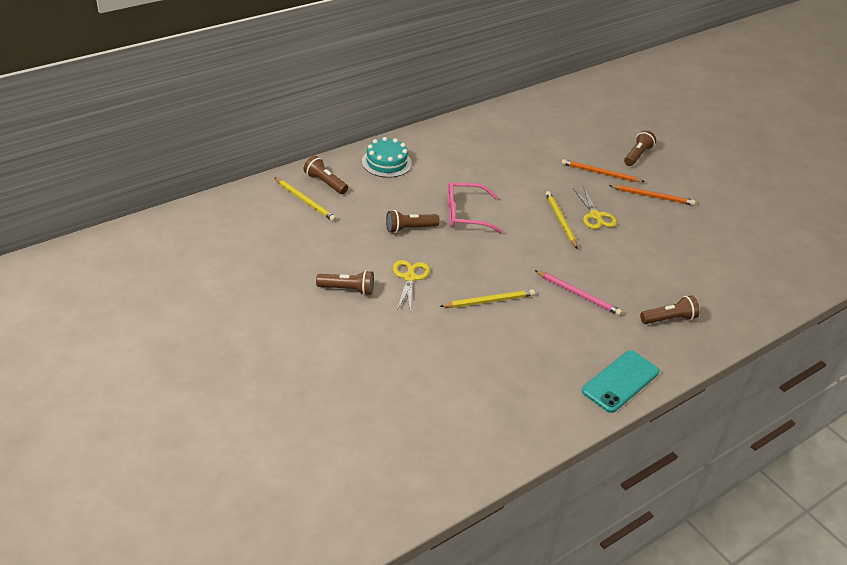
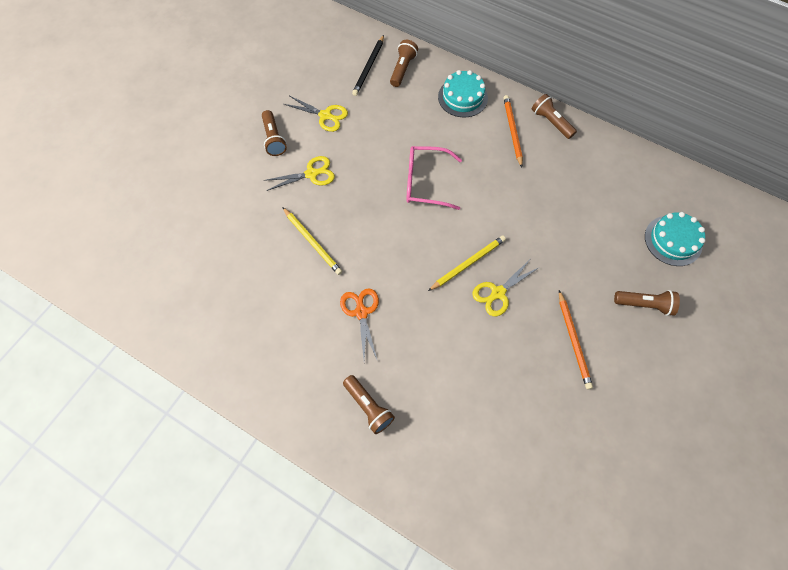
camera: 70 degrees right, 25 degrees up
(305, 201) = (369, 67): yellow pencil -> black pencil
(344, 247) = (325, 115): none -> yellow scissors
(409, 228) = (378, 149): brown flashlight -> brown flashlight (551, 122)
(465, 214) = (425, 182): pink glasses -> pink glasses turned 60 degrees counterclockwise
(578, 294) = (361, 312): pink pencil -> orange scissors
(591, 123) = (673, 240): none -> turquoise cake
(600, 173) = (579, 276): orange pencil -> orange pencil (512, 131)
(620, 381) = (256, 383): turquoise phone -> none

